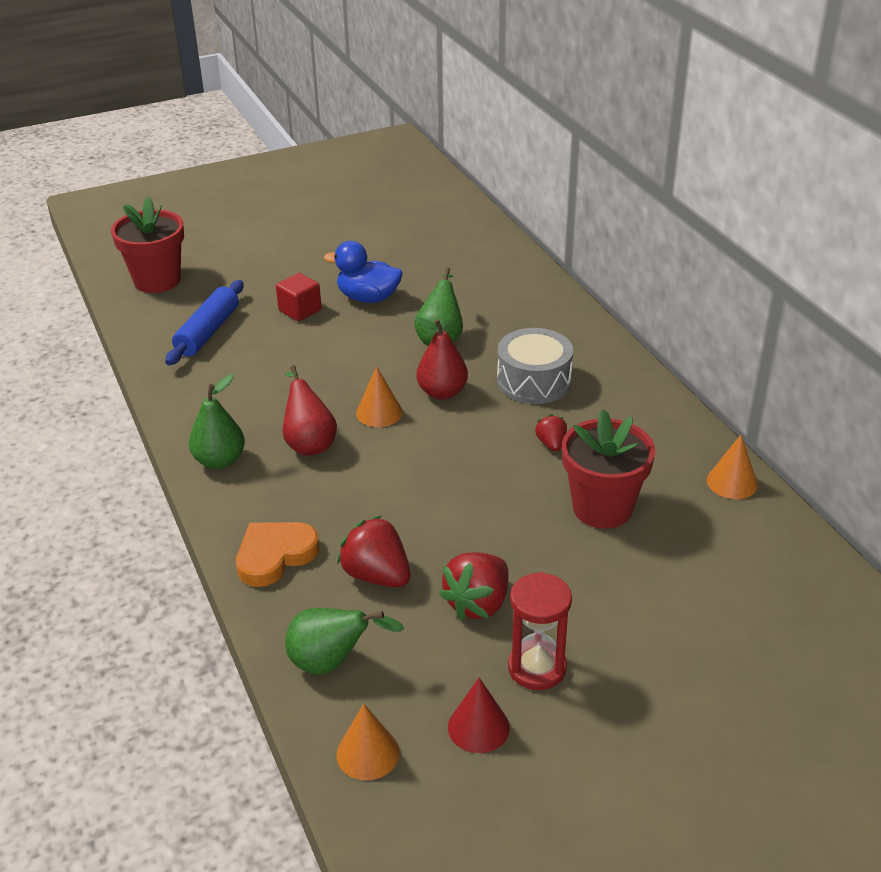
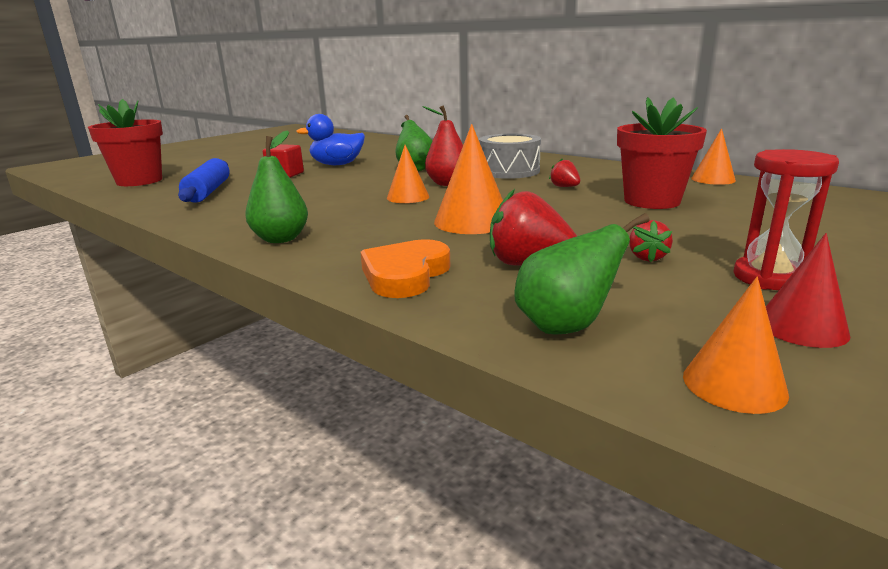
camera: 25 degrees left, 15 degrees down
(309, 443) = (363, 217): red pear -> none
(395, 487) = (472, 221): none -> orange cone
(478, 603) = (647, 257): red strawberry -> red strawberry, size x0.55

